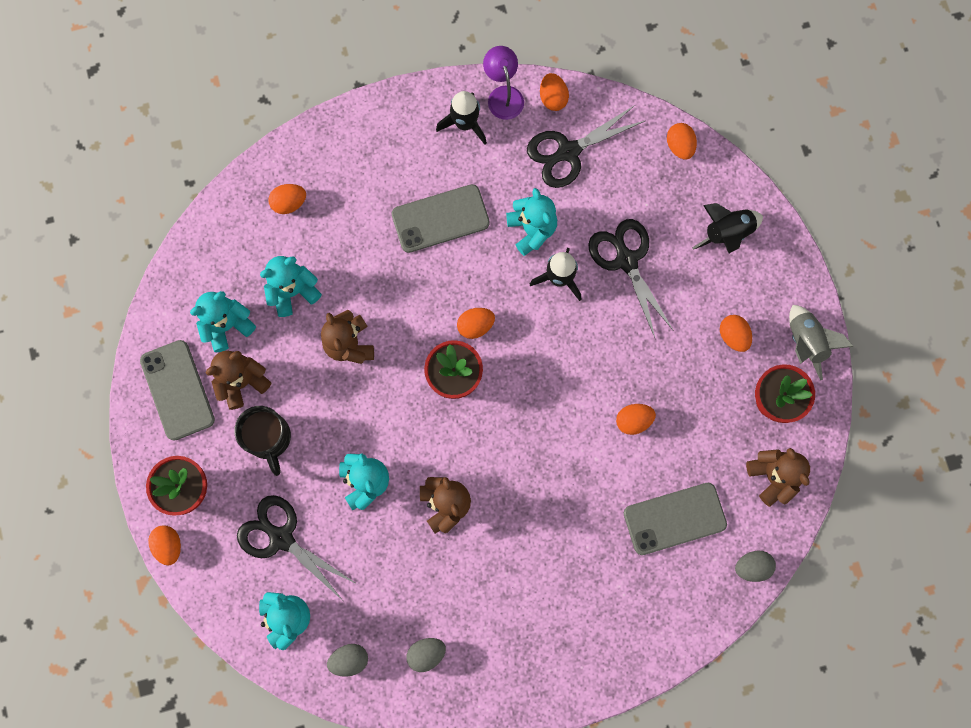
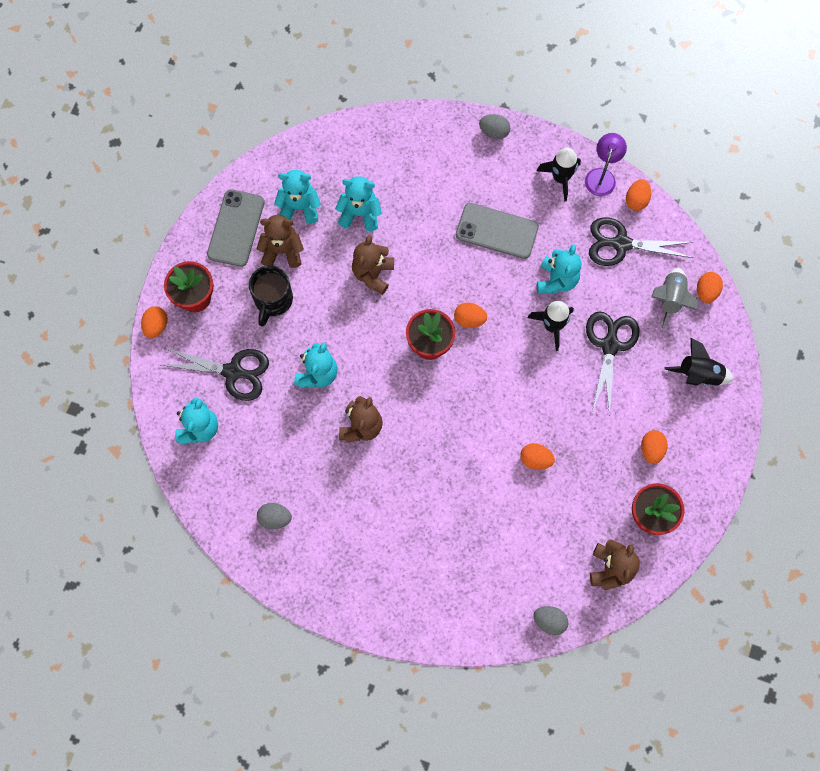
camera: 35 degrees right, 5 degrees down
(281, 538) = (233, 372): black scissors -> black scissors turned 120 degrees clockwise
(289, 203) = (399, 154): orange egg -> none
(349, 659) = (220, 485): grey egg -> grey egg (494, 132)
(674, 518) = (516, 548): grey phone -> none
(805, 342) = (703, 490): grey rocket -> grey rocket (670, 299)

